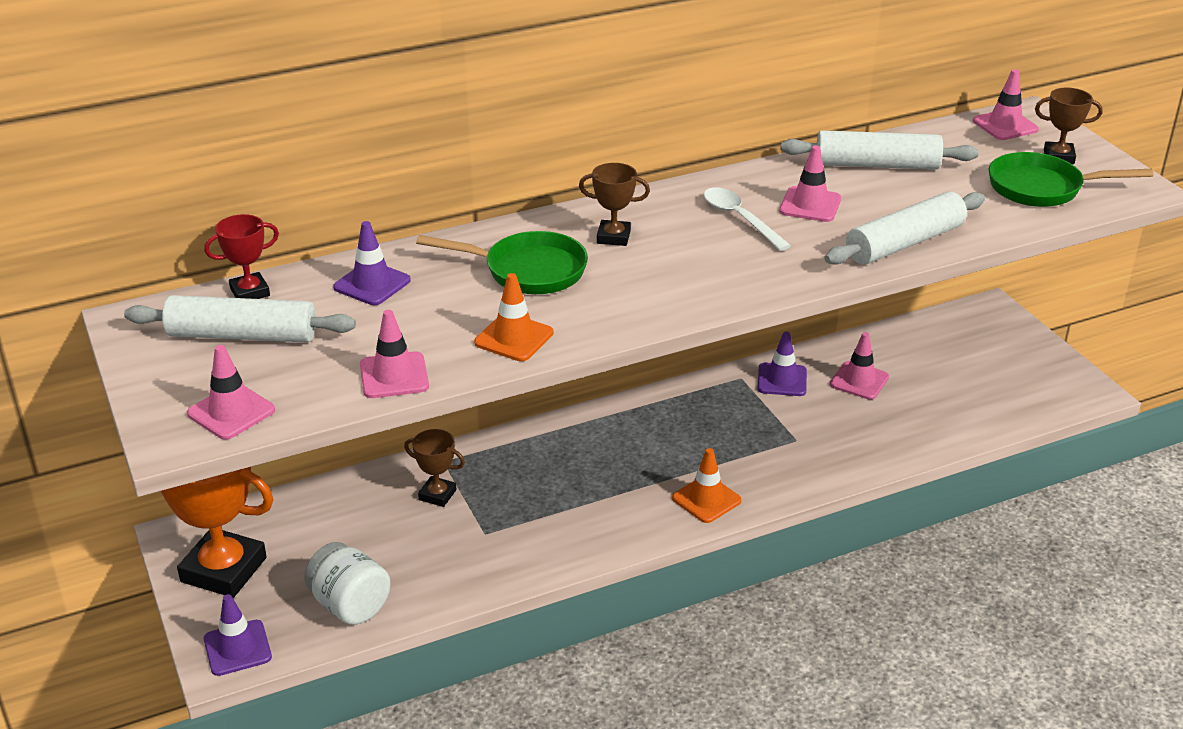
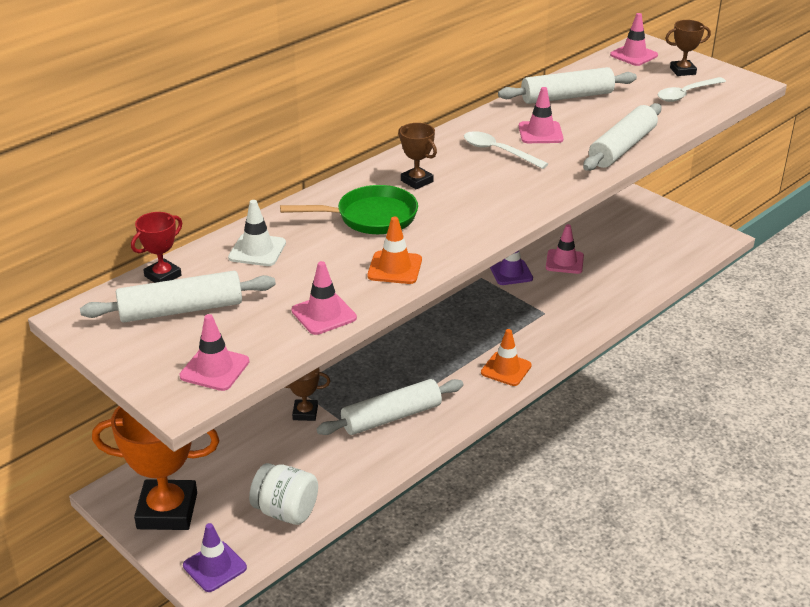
camera: 20 degrees left, 0 degrees up
(372, 284) = (257, 250): purple traffic cone -> white traffic cone
(534, 524) = (391, 417): none -> white rolling pin
(613, 237) = (417, 181): brown trophy -> brown trophy turned 60 degrees clockwise
(1042, 188) = (686, 94): green pan -> white spoon

